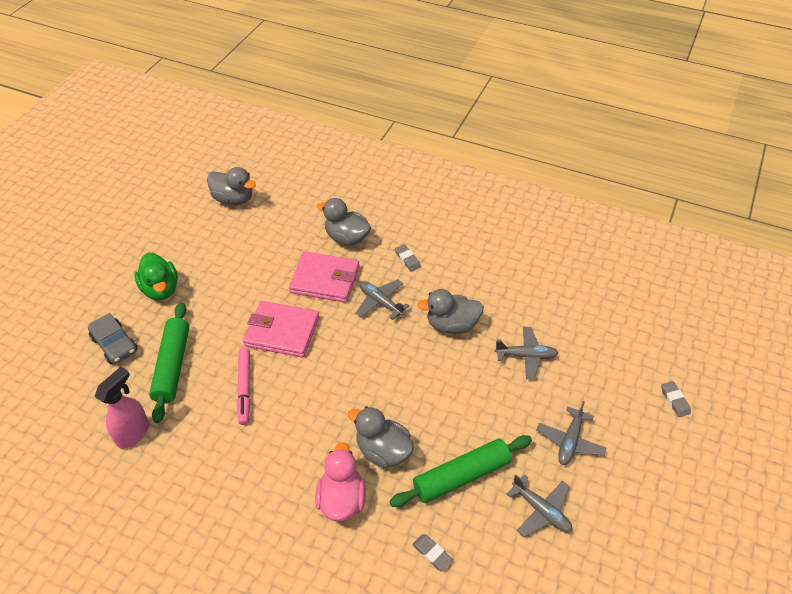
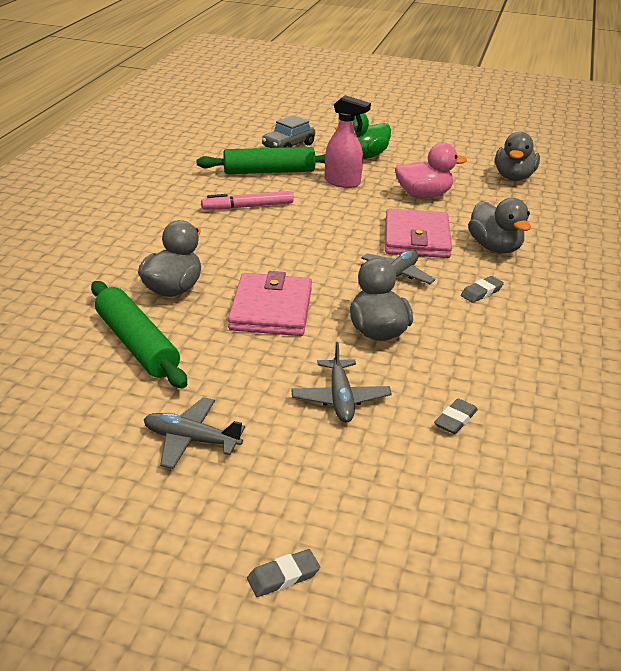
camera: 80 degrees right, 15 degrees down
(133, 433) = (191, 164): pink spray bottle -> pink spray bottle (343, 183)
(282, 331) = (328, 219): pink wallet -> pink wallet (271, 309)
(342, 499) = (112, 268): pink duck -> pink duck (423, 195)
(347, 238) = (494, 247): grey duck -> grey duck turned 135 degrees clockwise
(432, 553) = (37, 326): grey eraser -> grey eraser (455, 419)
(541, 510) = (81, 410): grey plane -> none

